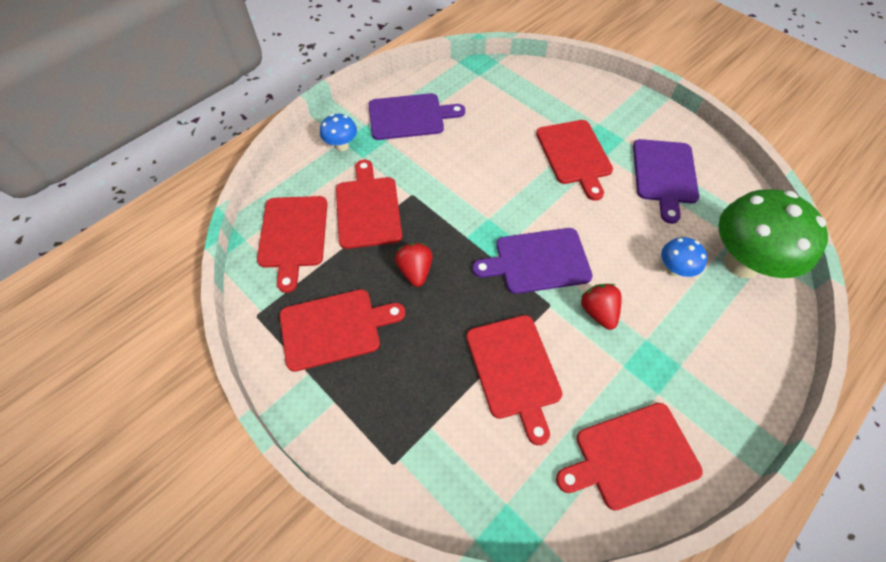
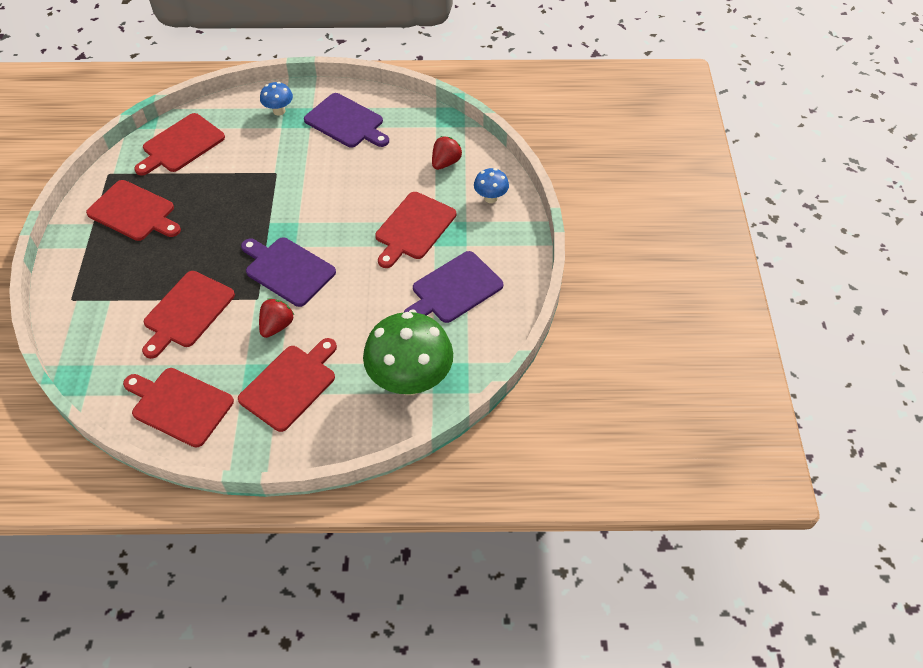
camera: 45 degrees right, 5 degrees down
(368, 209) = (239, 161): red cutting board -> red cutting board (290, 385)
(415, 271) = (214, 217): red strawberry -> red strawberry (445, 162)
(674, 270) = (360, 345): blue mushroom -> blue mushroom (490, 198)

